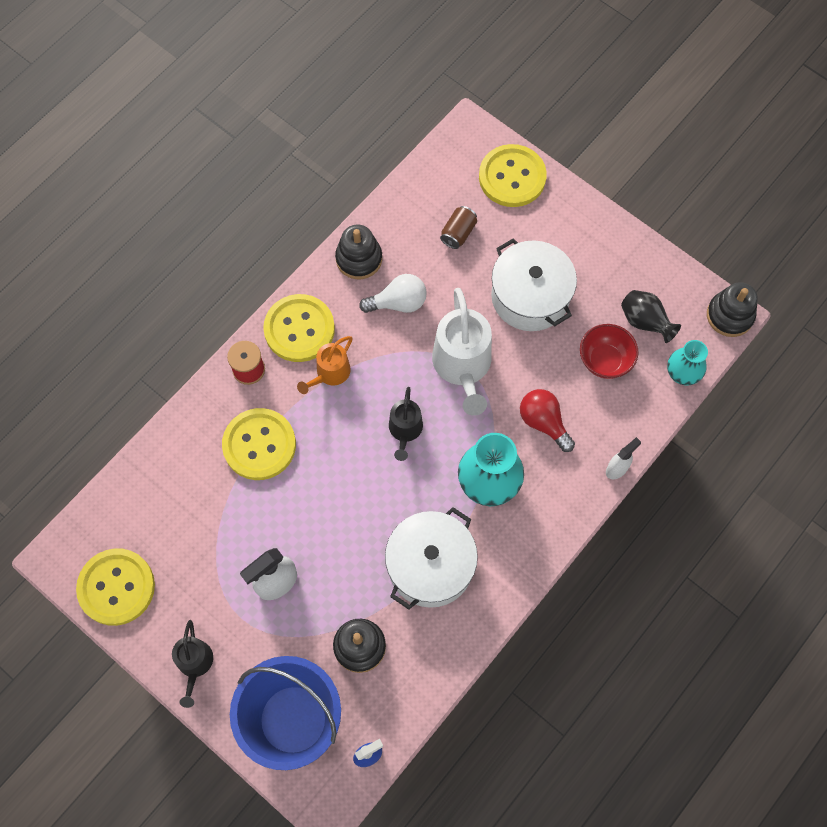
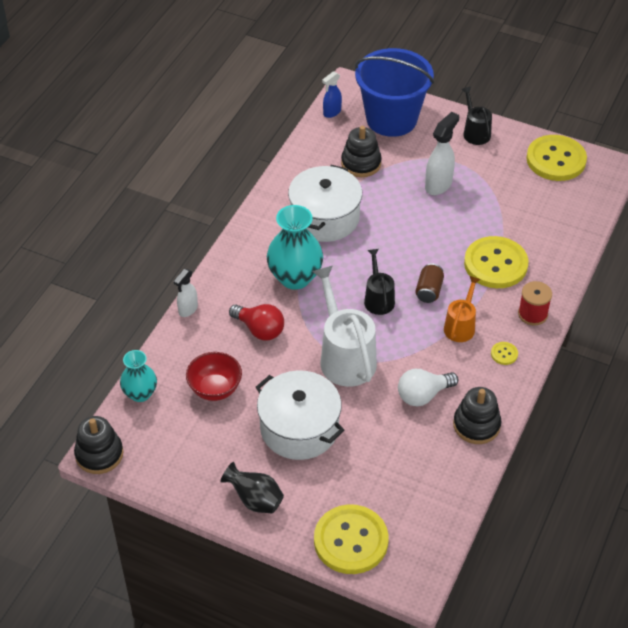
camera: 165 degrees right, 20 degrees down
(299, 329) = (504, 354): yellow button -> yellow button, size x0.40
(458, 233) = (388, 471): brown can -> brown can (429, 291)
(645, 322) = (183, 430): black vase -> black vase (255, 500)

